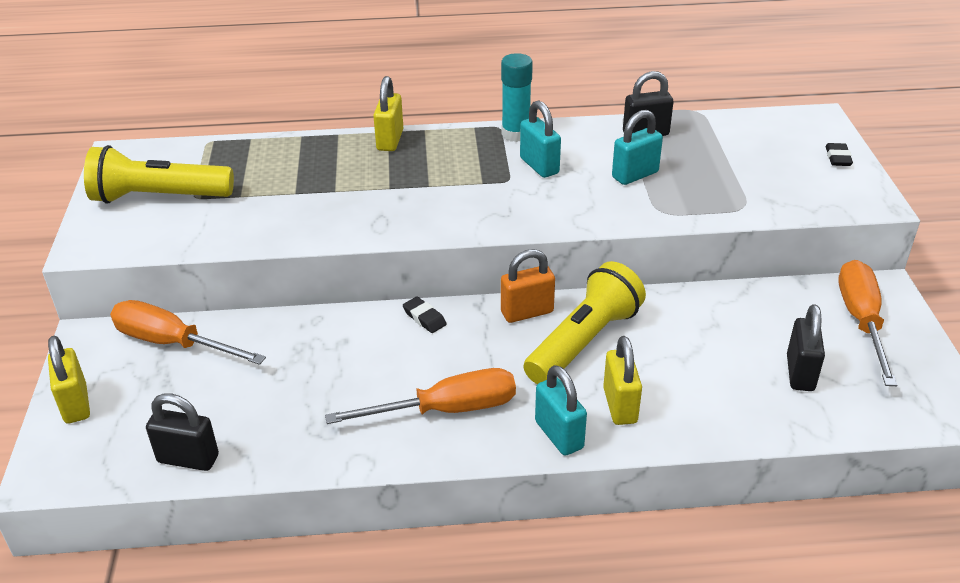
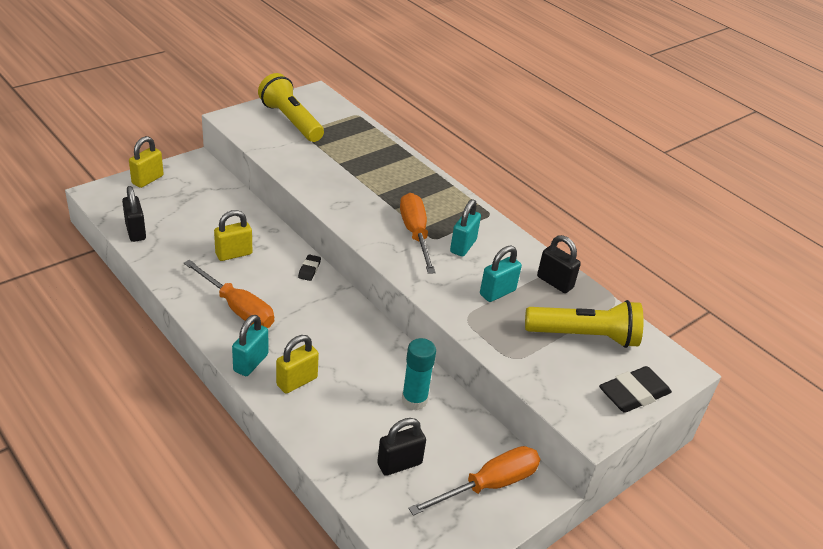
camera: 50 degrees right, 0 degrees up
(173, 343) = (214, 189): orange screwdriver -> orange screwdriver (415, 234)
(390, 140) = (427, 176): yellow padlock -> yellow padlock (234, 254)
(516, 134) = (489, 224): turquoise glue stick -> turquoise glue stick (414, 400)
(527, 312) = (351, 310): orange padlock -> none
(584, 341) = (344, 345): yellow flashlight -> yellow flashlight (584, 336)
(635, 175) = (497, 292): turquoise padlock -> turquoise padlock turned 60 degrees counterclockwise
(838, 158) = (633, 394): black eraser -> black eraser, size x1.95

